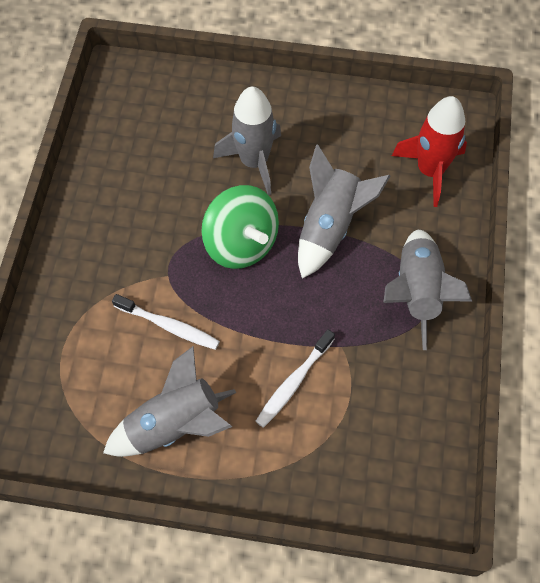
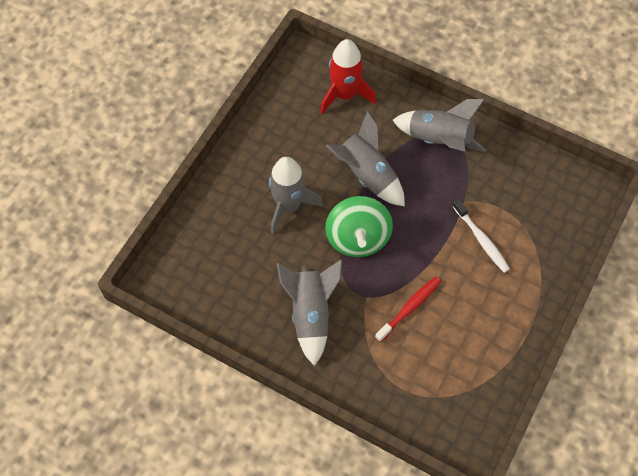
camera: 70 degrees left, 0 degrees up
(168, 325) = (409, 308): white toothbrush -> red toothbrush
(174, 425) = (489, 326): grey rocket -> grey rocket (311, 314)
(241, 243) = (358, 238): green spinning top -> green spinning top turned 105 degrees clockwise

